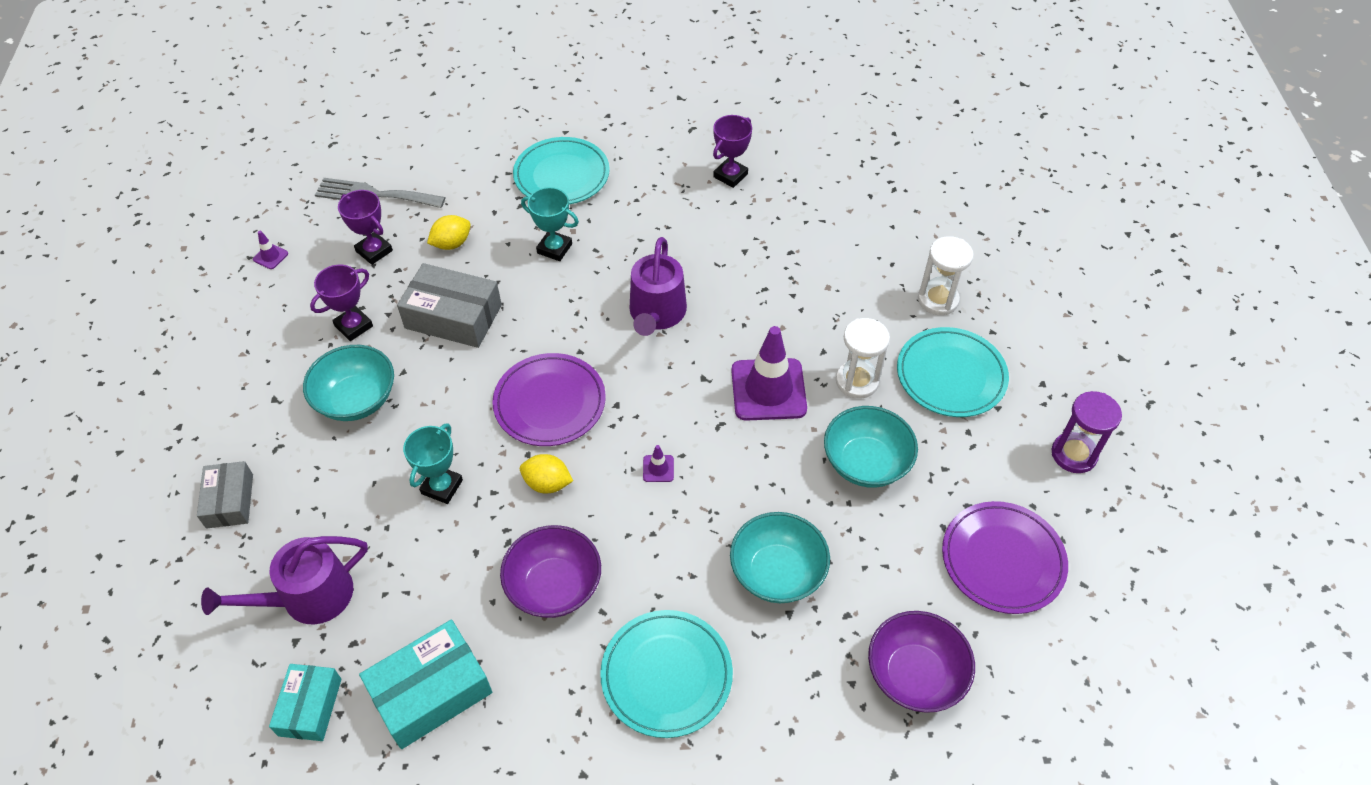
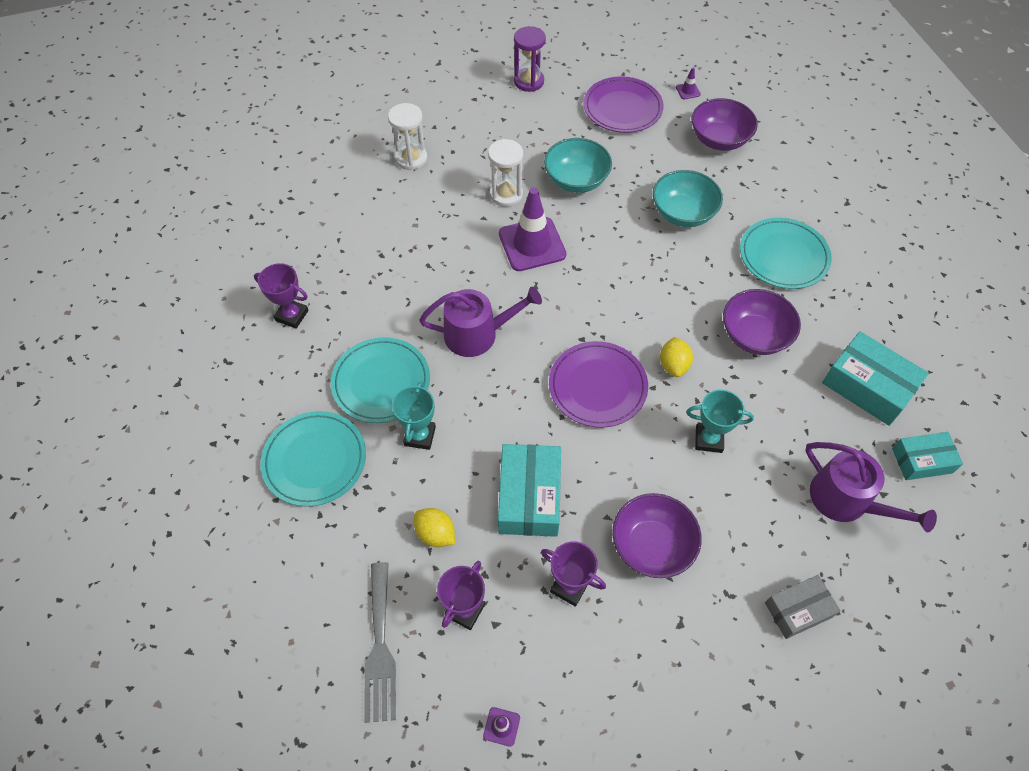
camera: 105 degrees left, 5 degrees up
(356, 399) = (652, 545): turquoise bowl -> purple bowl
(453, 317) = (529, 497): grey box -> turquoise box
(658, 468) = (630, 297): purple traffic cone -> purple traffic cone (688, 91)
(951, 375) = (483, 144): turquoise plate -> turquoise plate (381, 382)

